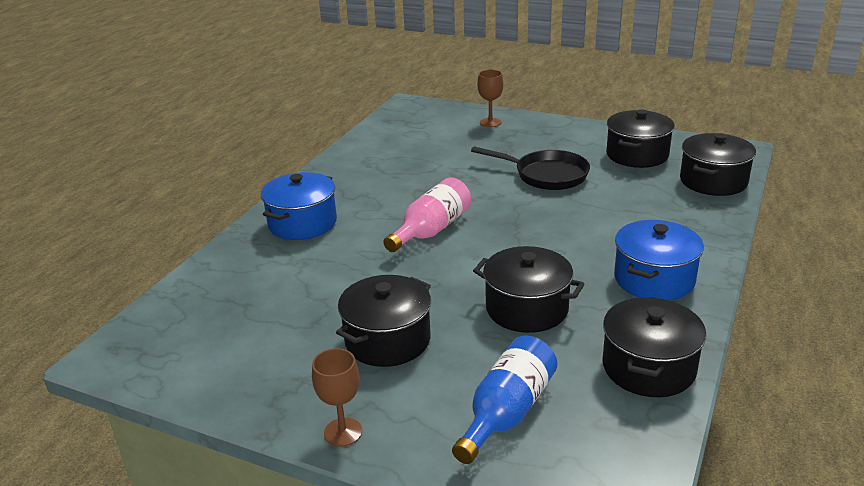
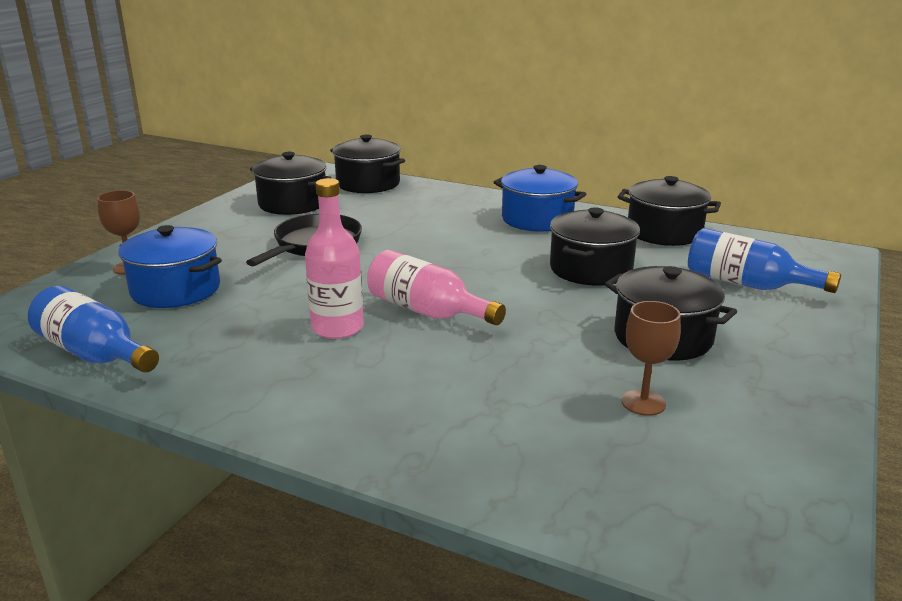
camera: 90 degrees left, 5 degrees down
(302, 223) = (380, 409): blue pot -> blue pot (175, 290)
(343, 432) = (820, 358): brown goblet -> brown goblet (643, 403)
(375, 137) = (95, 354): none -> blue bottle
(405, 199) = (337, 328): none -> pink bottle

